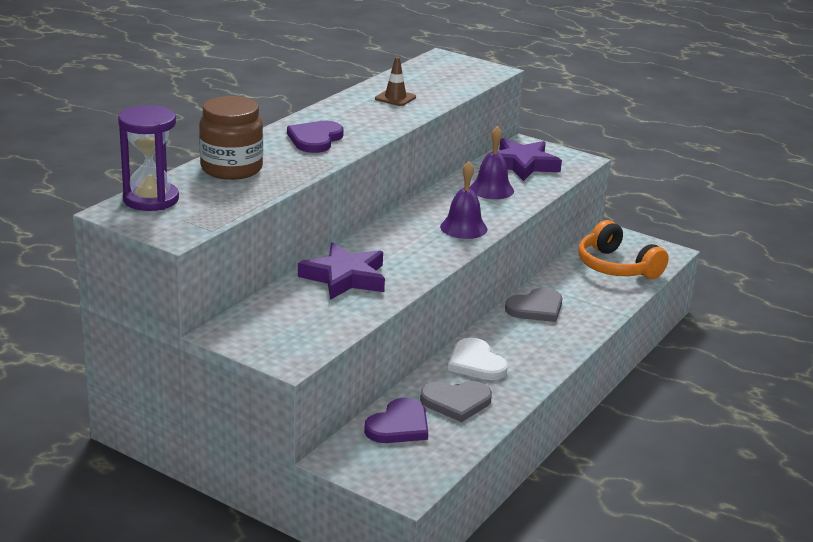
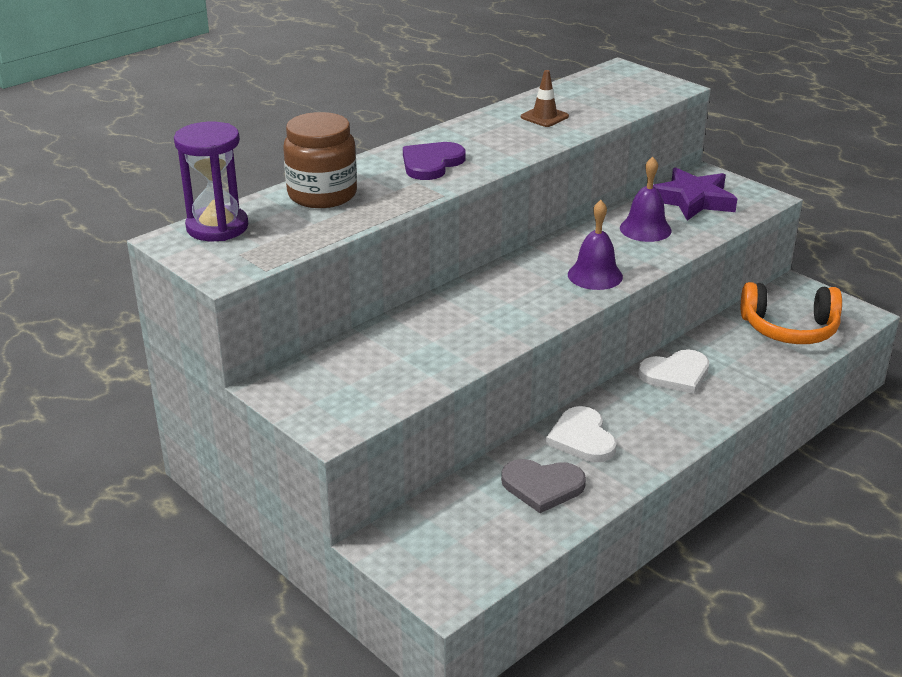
camera: 15 degrees right, 5 degrees up
(345, 277) = (434, 328): purple star -> none
(399, 425) = (466, 510): purple heart -> none
(536, 308) = (676, 374): grey heart -> white heart
(616, 267) = (789, 329): orange headphones -> orange headphones turned 60 degrees counterclockwise

